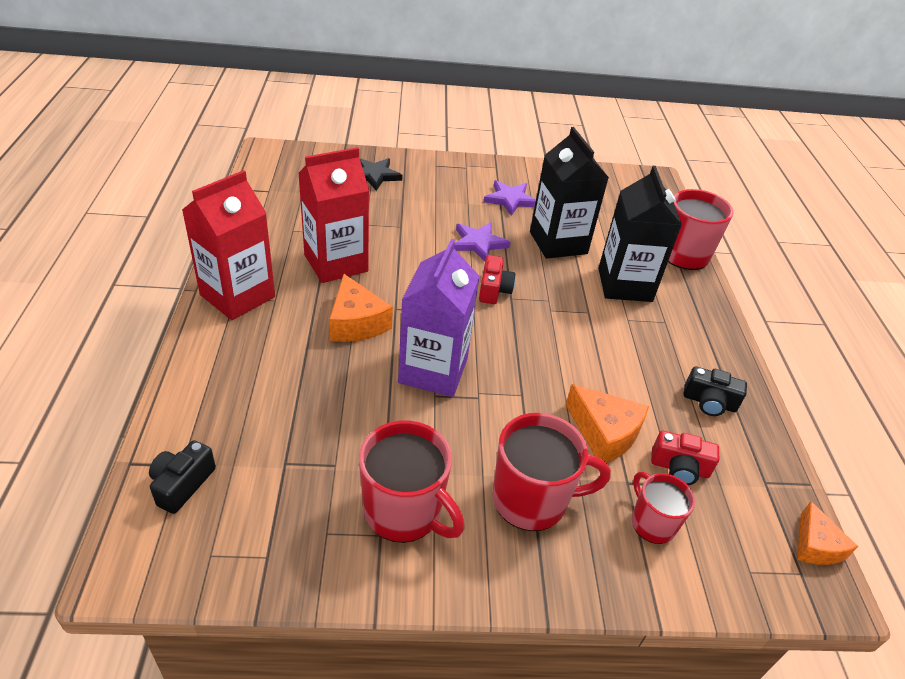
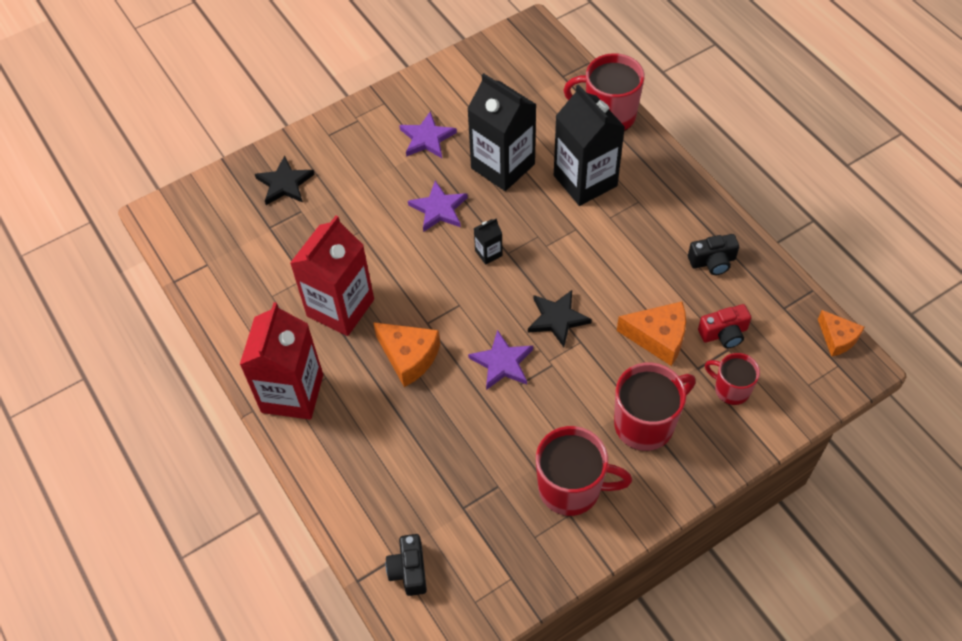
camera: 25 degrees left, 15 degrees up
(433, 370) = (502, 362): purple carton -> purple star
(494, 290) = (488, 253): red camera -> black carton
(514, 366) = (557, 319): none -> black star

